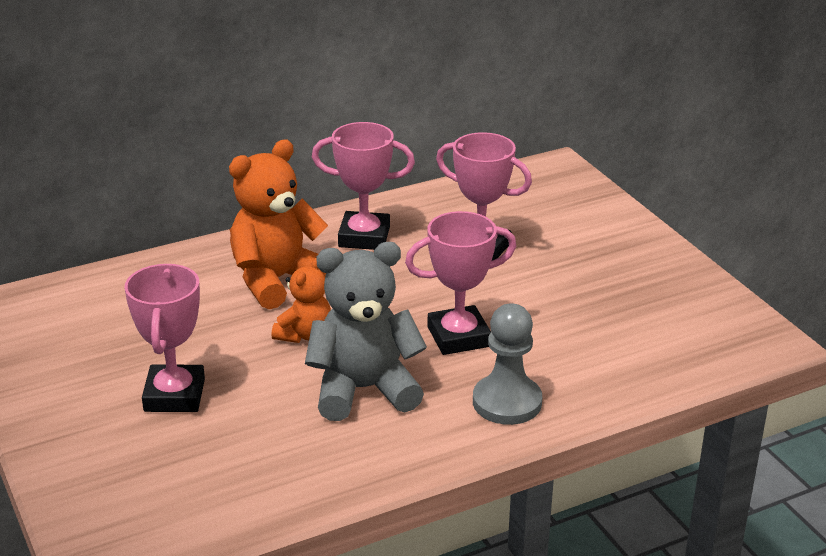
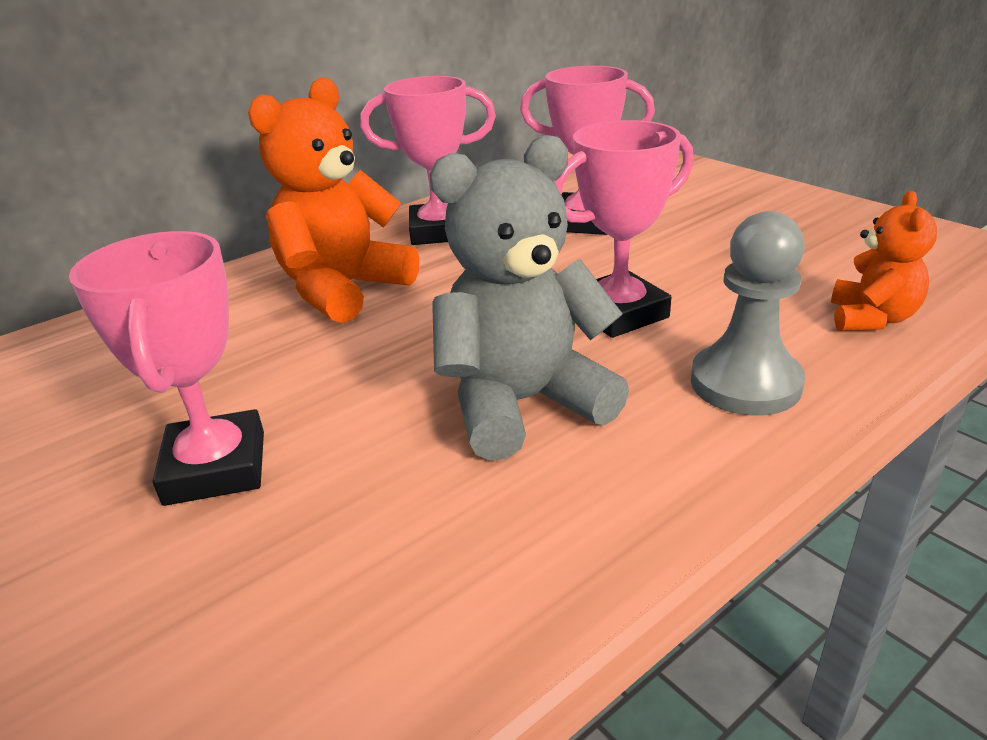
camera: 10 degrees left, 0 degrees up
(304, 334) = (403, 345): orange teddy bear -> orange teddy bear (871, 318)

